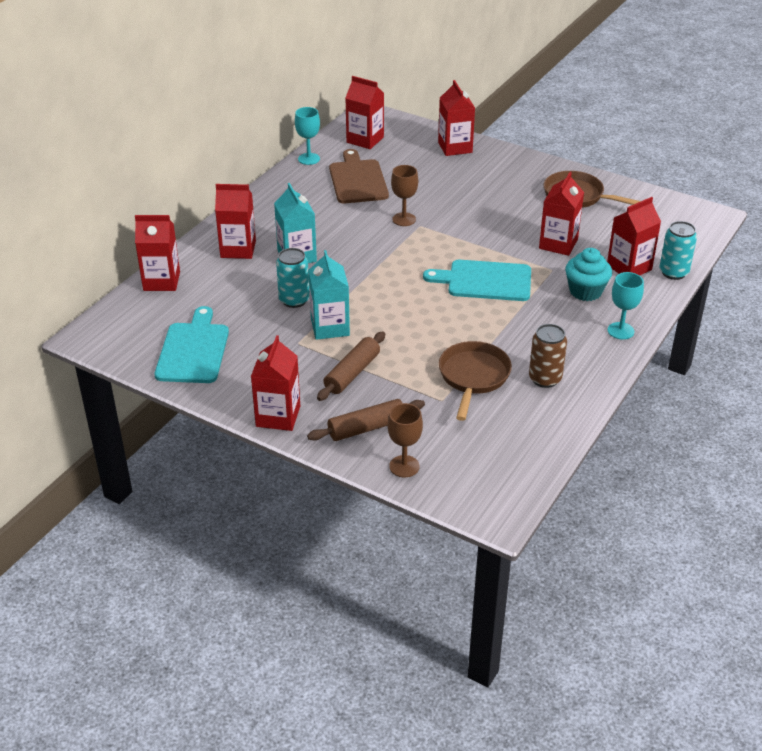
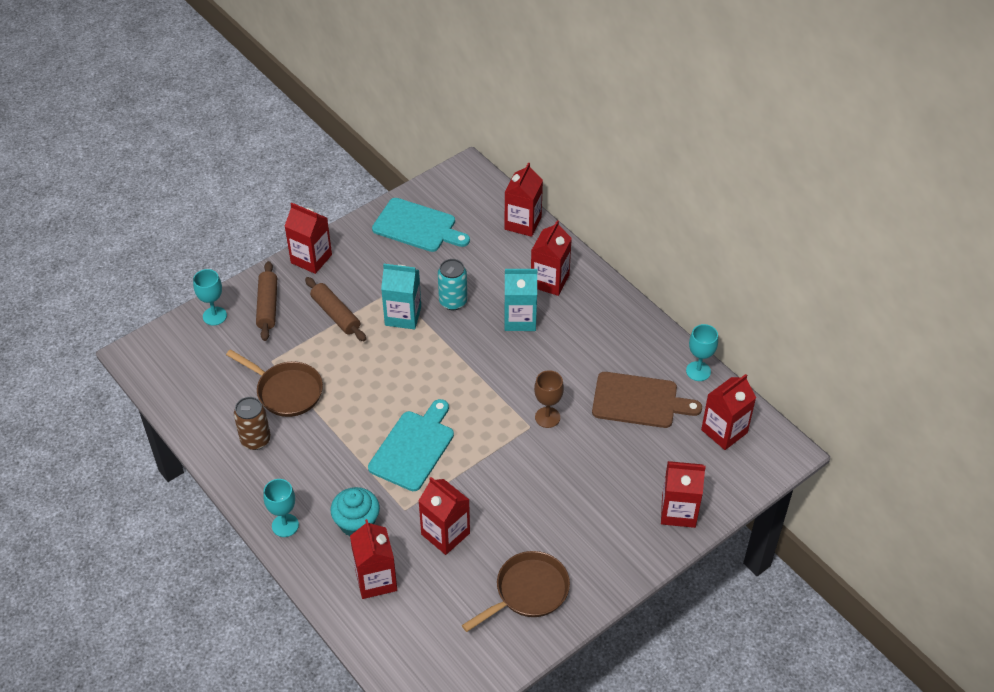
camera: 110 degrees right, 10 degrees up
(404, 466) = (214, 316): brown goblet -> turquoise goblet
(673, 272) = (348, 617): turquoise can -> none

